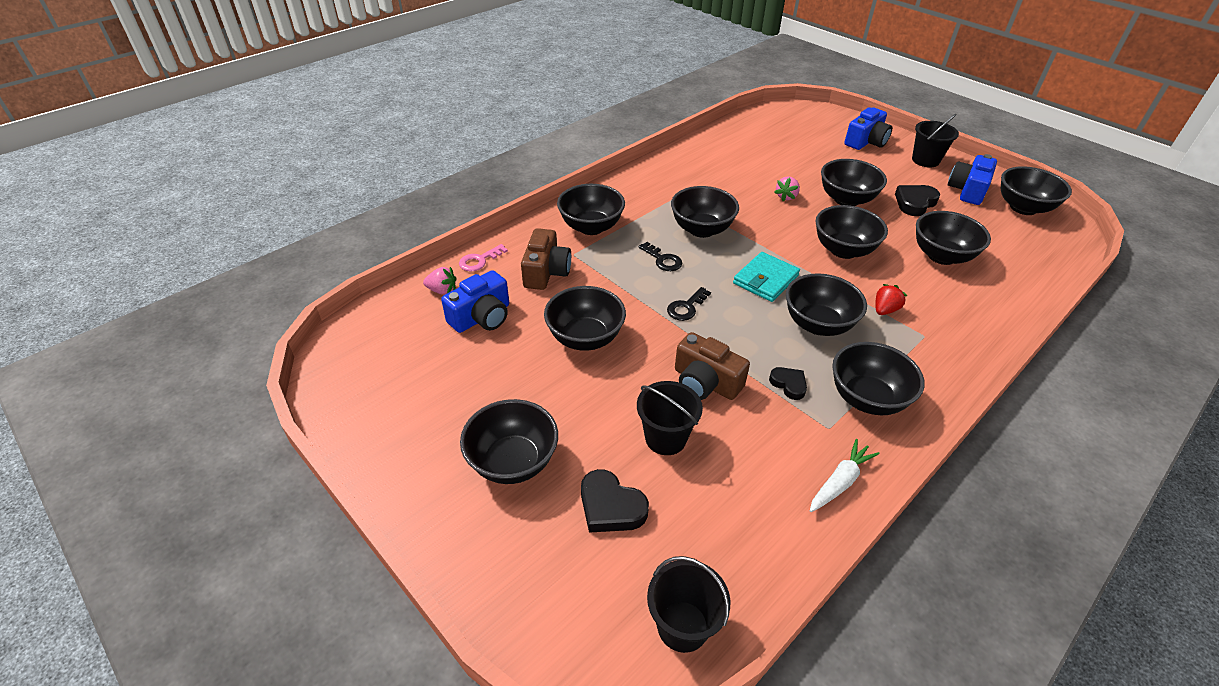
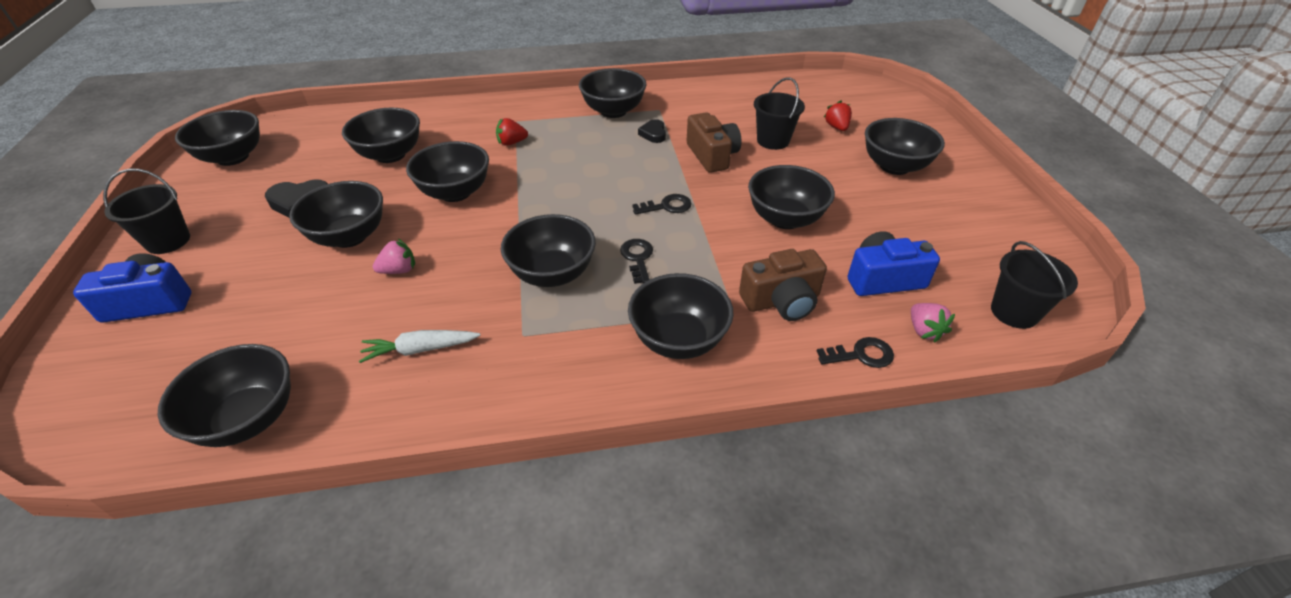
camera: 145 degrees left, 0 degrees up
(442, 291) = (924, 331): pink strawberry -> pink strawberry turned 150 degrees counterclockwise
(479, 260) = (861, 355): pink key -> black key
(546, 272) = (782, 301): brown camera -> brown camera turned 150 degrees counterclockwise
(610, 507) = (836, 127): black heart -> red strawberry
(682, 626) = (828, 85): black bucket -> black bucket (1014, 312)
(765, 279) = (565, 199): turquoise wallet -> none
(818, 324) = (577, 154): black bowl -> black bowl (249, 419)
(840, 482) = (686, 92): white carrot -> white carrot (420, 349)
(967, 190) = (227, 191): blue camera -> none

